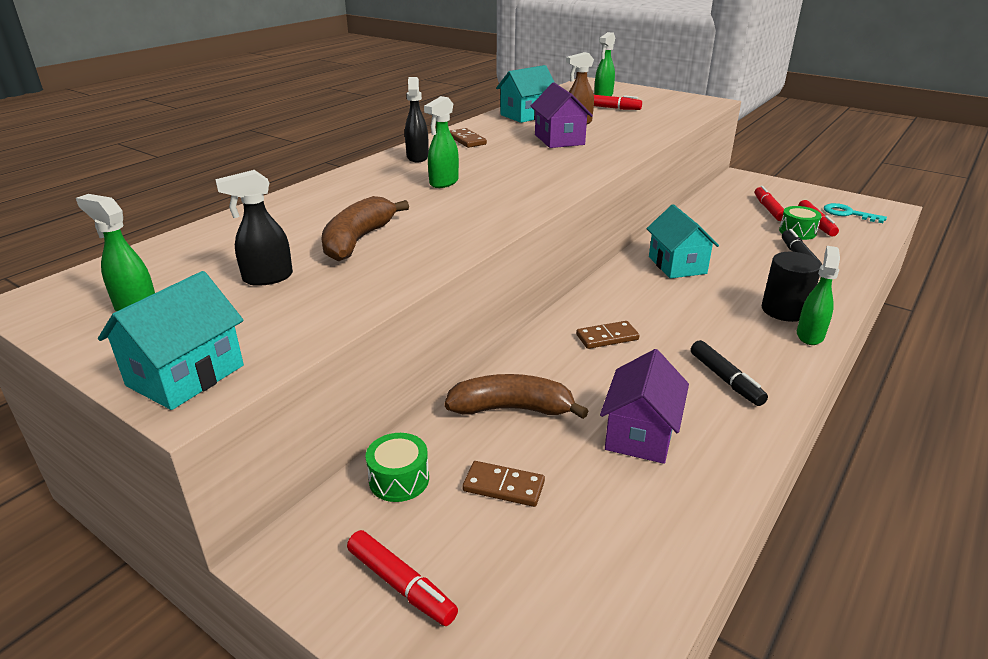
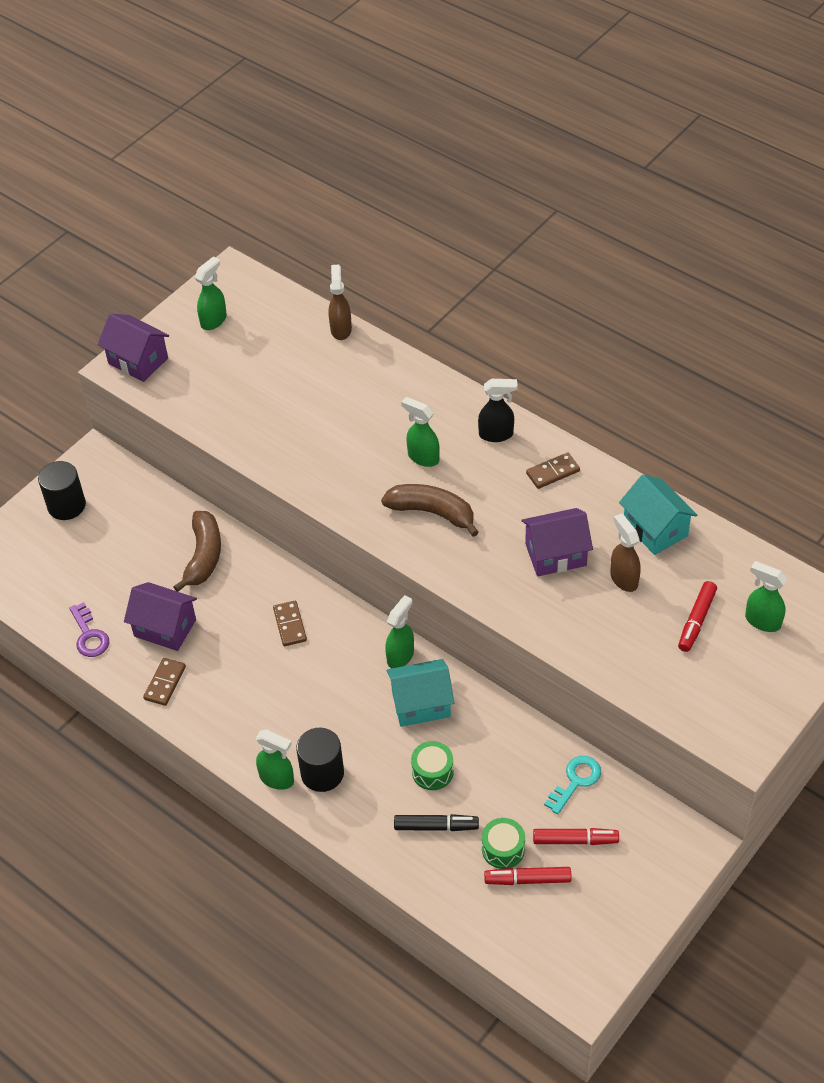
camera: 95 degrees right, 20 degrees up
(186, 375) = (138, 361): turquoise house -> purple house
(222, 224) = (341, 329): none -> brown spray bottle
(267, 278) = (247, 372): black spray bottle -> none
(358, 240) = (302, 411): brown banana -> brown banana (432, 512)
(399, 479) = (144, 498): green drum -> green drum (432, 771)
(401, 585) = (66, 505): red marker -> black cylinder
(503, 486) = (128, 550): brown domino -> brown domino (165, 683)
(626, 275) = (400, 656): none -> green spray bottle
(679, 515) = (89, 635): none -> purple key
(725, 379) = (220, 695): black marker -> none
(848, 214) = (560, 931): turquoise key -> turquoise key (576, 781)

